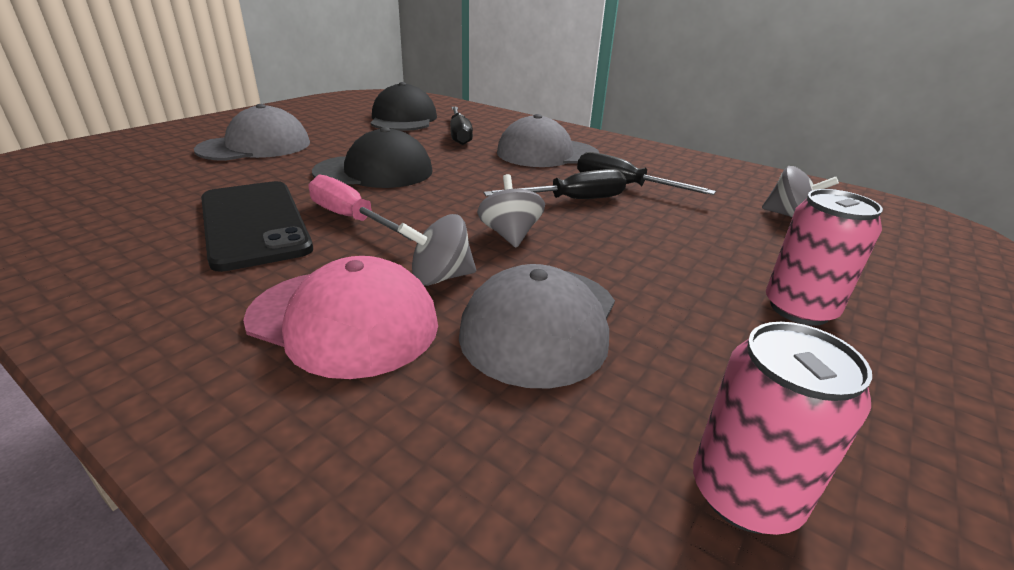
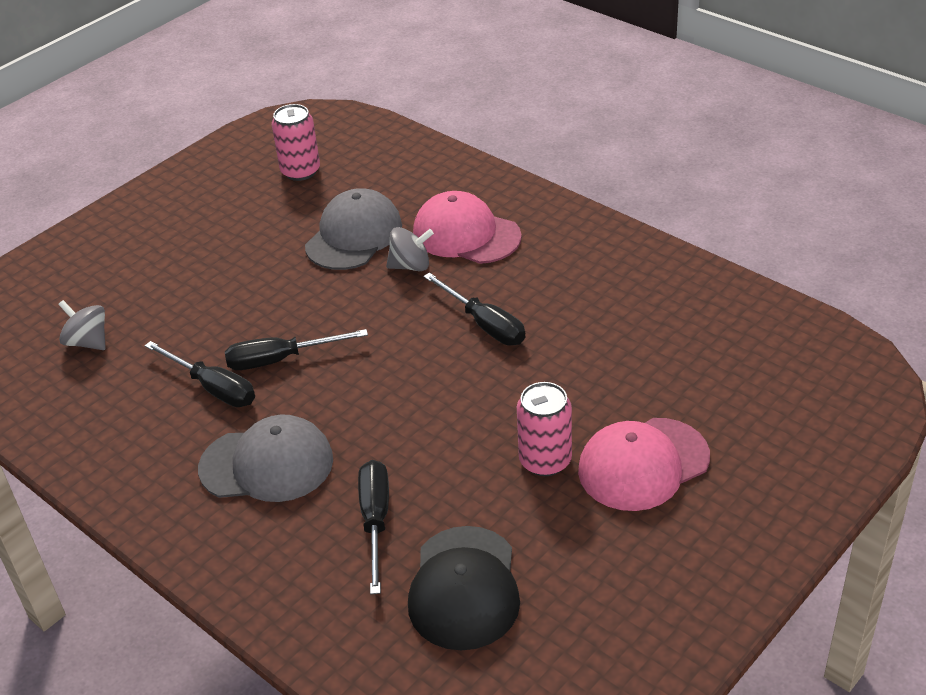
camera: 170 degrees left, 10 degrees up
(253, 223) = (562, 315): black phone -> none
(255, 146) = (643, 464): grey cap -> pink cap
(351, 218) = (484, 324): pink screwdriver -> black screwdriver
(374, 171) = (479, 406): black cap -> none
(510, 235) = (353, 308): grey spinning top -> none
(799, 309) = (190, 248): pink can -> pink can (545, 460)

